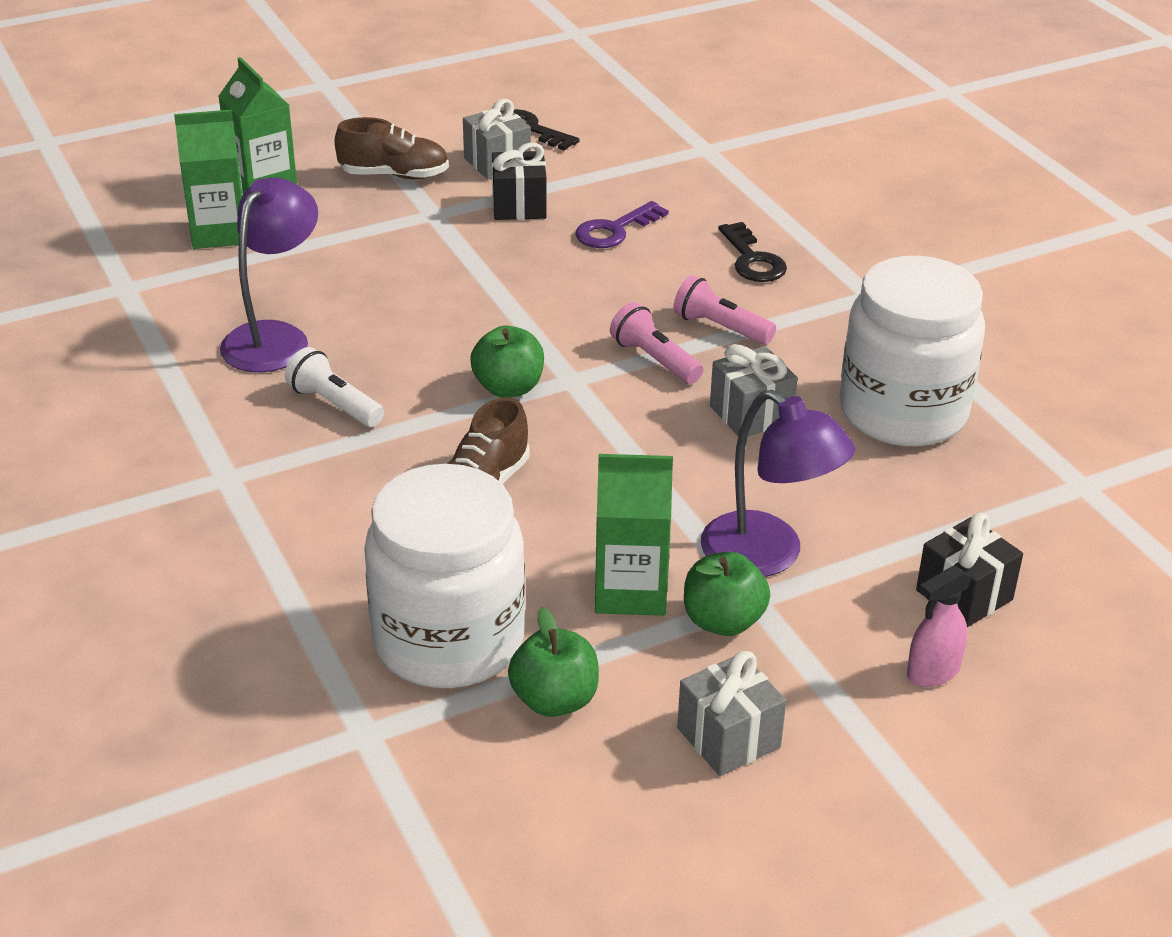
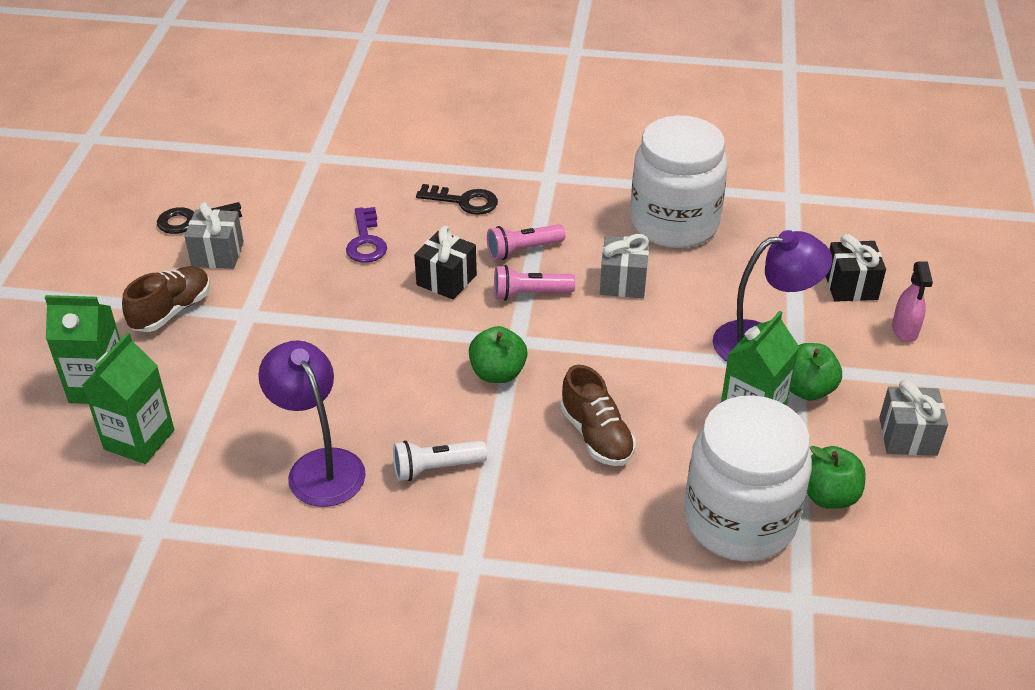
camera: 55 degrees left, 5 degrees up
(519, 206) = (286, 269): black gift -> black gift (446, 280)

